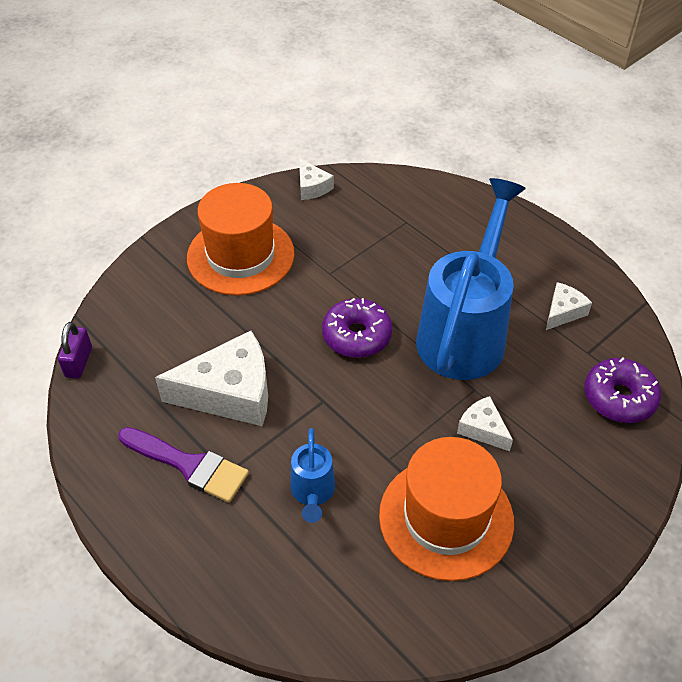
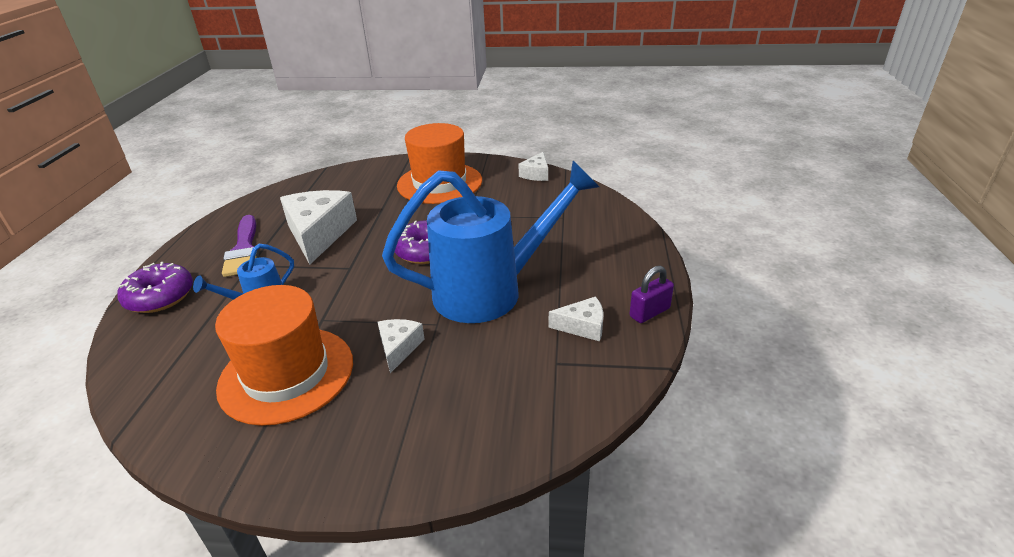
camera: 50 degrees right, 15 degrees down
(78, 362) = (292, 183): purple padlock -> purple padlock (649, 312)
(230, 393) = (319, 234): white cheese -> white cheese turned 135 degrees counterclockwise
(619, 397) = (526, 408): purple donut -> purple donut (160, 297)

